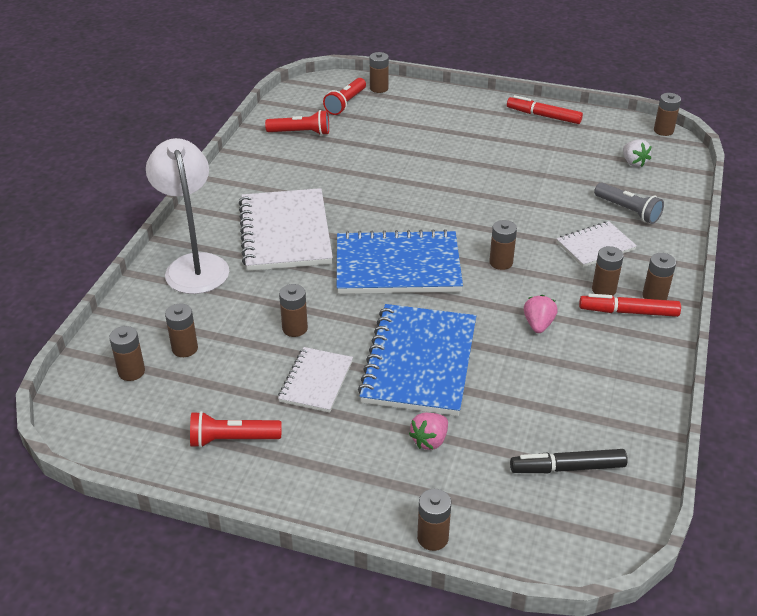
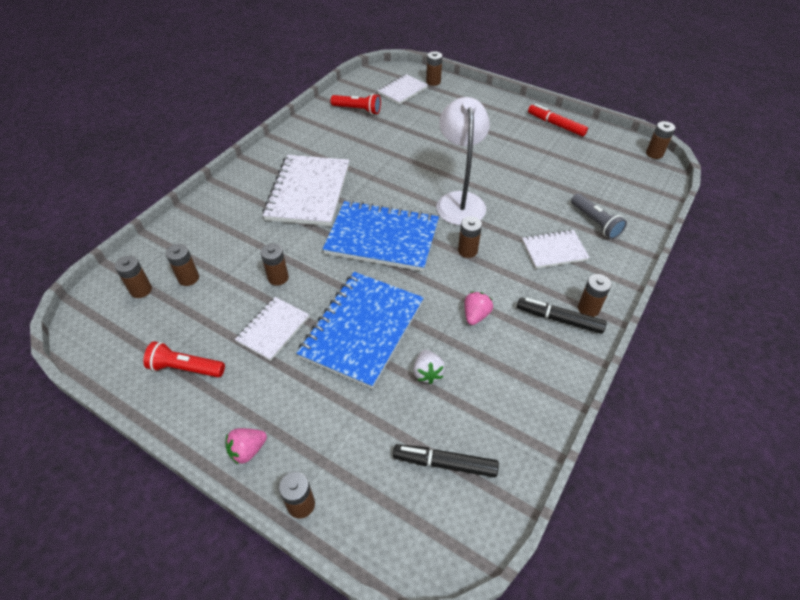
camera: 15 degrees right, 10 degrees up
(194, 265) = (229, 207): white lamp -> white lamp (459, 201)
(346, 103) = (402, 90): red flashlight -> white notebook
(429, 440) = (339, 407): pink strawberry -> pink strawberry (248, 450)
(603, 289) = (545, 293): brown battery -> none
(628, 312) = (559, 319): red marker -> black marker
(633, 162) = (617, 178): white strawberry -> white strawberry (427, 373)

